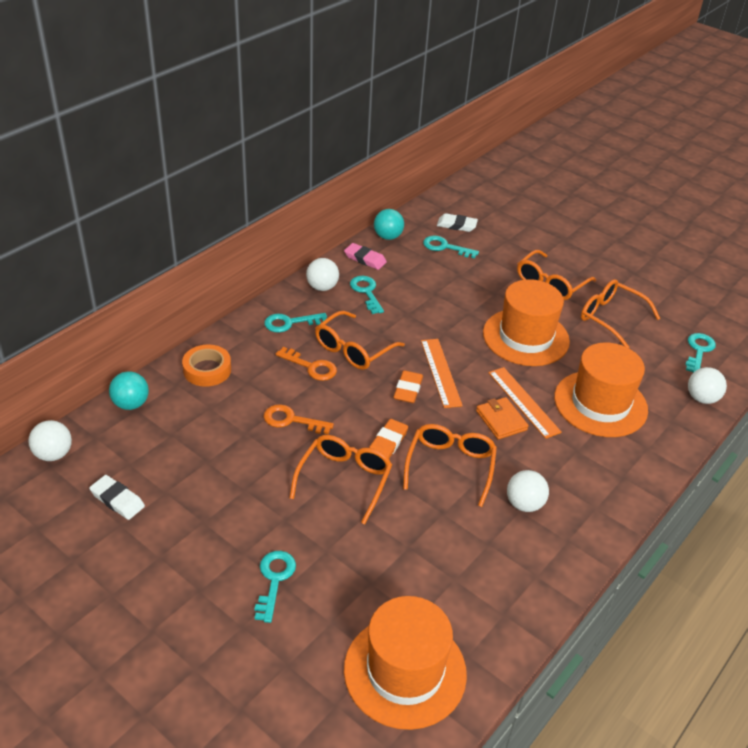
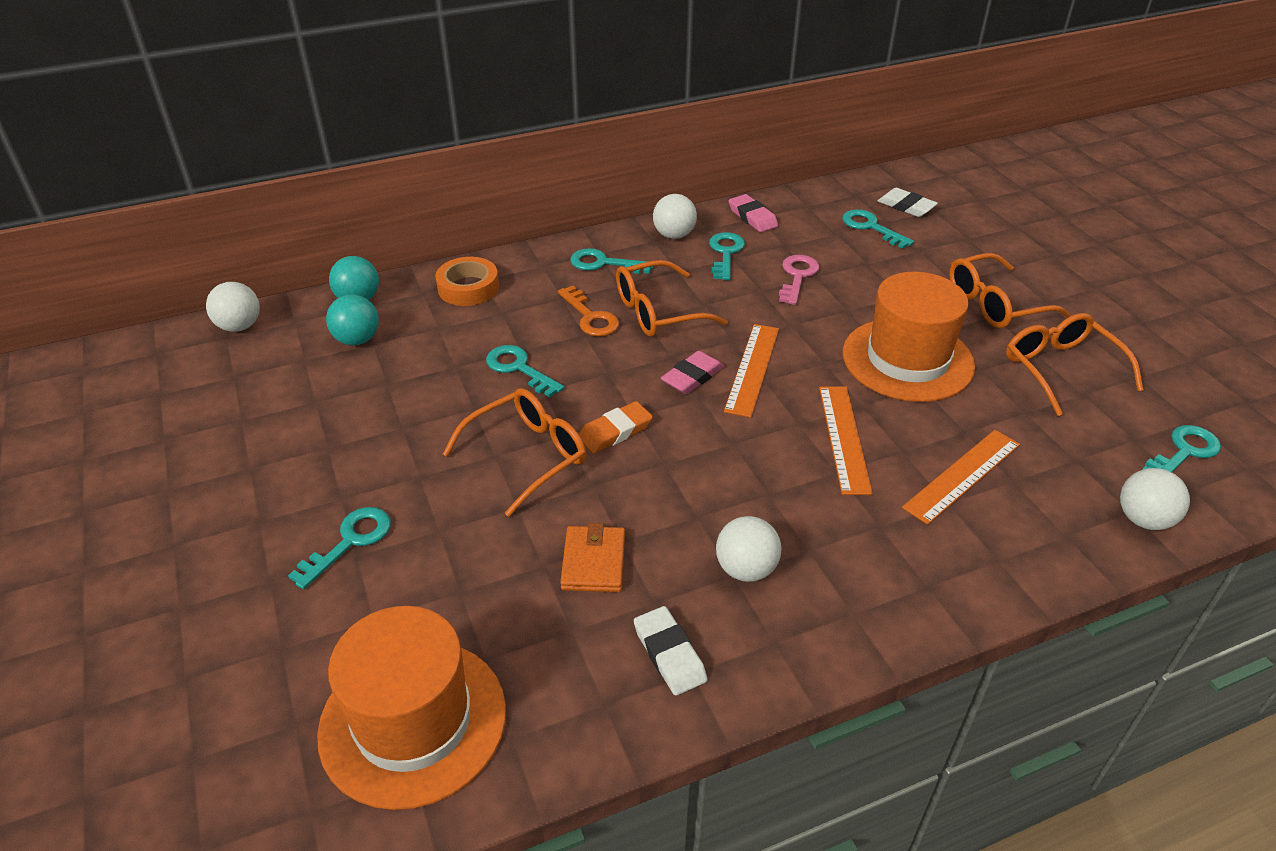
camera: 30 degrees right, 0 degrees up
(117, 500) = (260, 393): white eraser -> white eraser (669, 654)
(291, 420) = (519, 368): orange key -> turquoise key
(388, 237) = (801, 199): turquoise ball -> turquoise ball (357, 340)
(408, 389) = (692, 376): orange eraser -> pink eraser
(423, 297) = (797, 276): none -> pink key
(450, 466) = (678, 485): orange glasses -> none
(501, 420) = (793, 451): orange wallet -> orange wallet (593, 562)
(600, 403) = (962, 475): orange hat -> orange ruler

